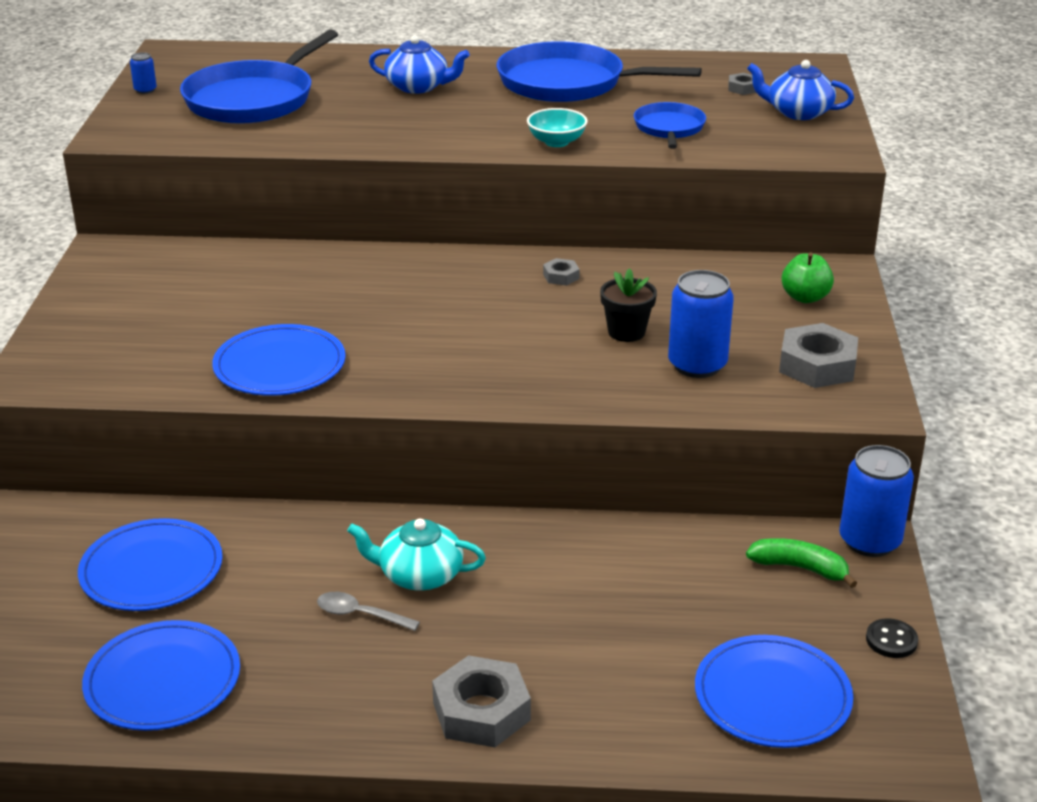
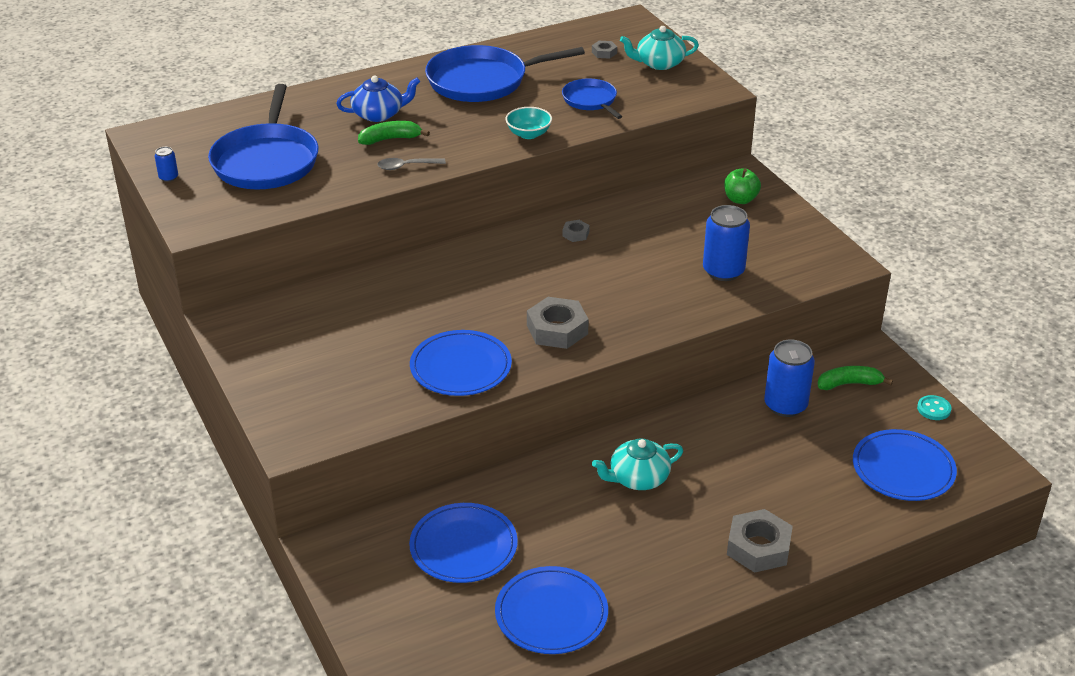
camera: 30 degrees left, 5 degrees up
(360, 614) = (628, 519): grey spoon -> grey spoon (406, 166)
(401, 111) = (390, 139): none -> green banana
(626, 332) = (658, 262): black flower pot -> none
(798, 112) = (659, 63): blue teapot -> turquoise teapot
(817, 365) = (791, 246): grey nut -> grey nut (557, 329)
(869, 541) = (871, 351): blue can -> blue can (785, 405)
(891, 640) = (933, 409): black button -> turquoise button

